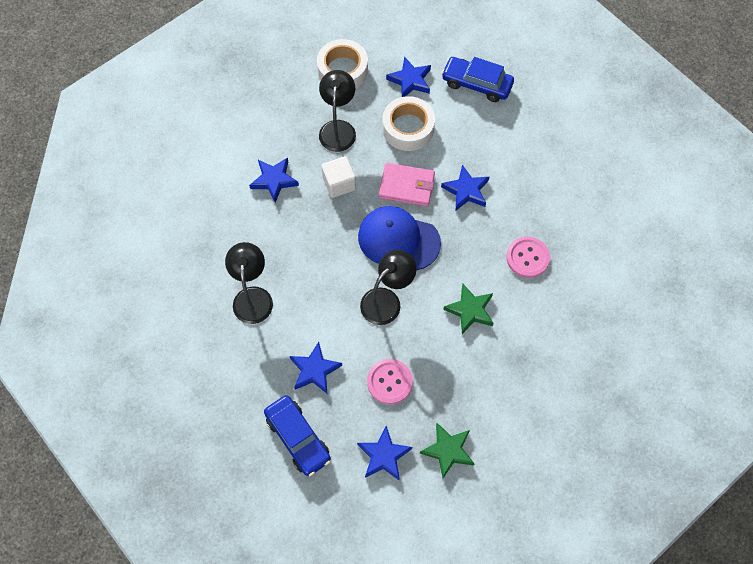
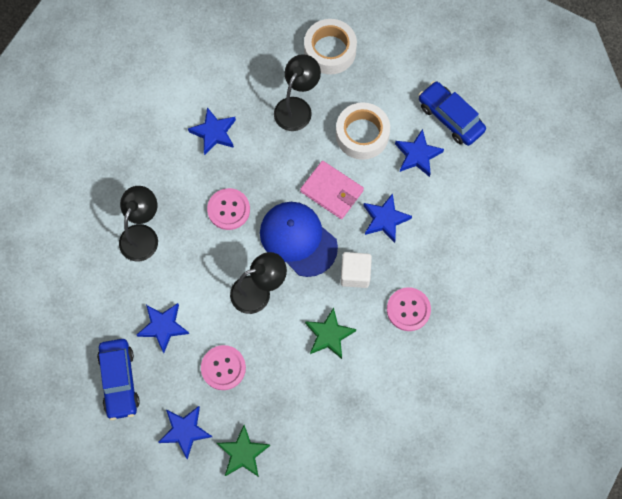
camera: 25 degrees right, 5 degrees up
(322, 241) = (228, 209): none -> pink button
(339, 183) = (271, 161): white cube -> white cube (355, 274)
(410, 80) = (388, 87): blue star -> blue star (417, 155)

